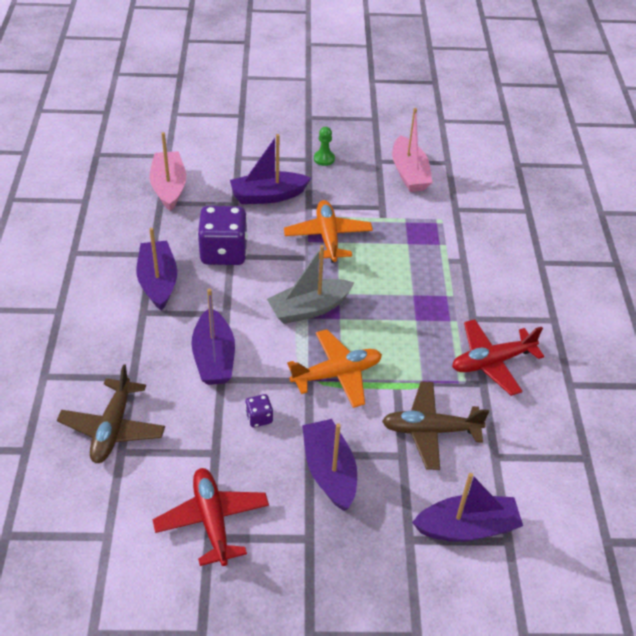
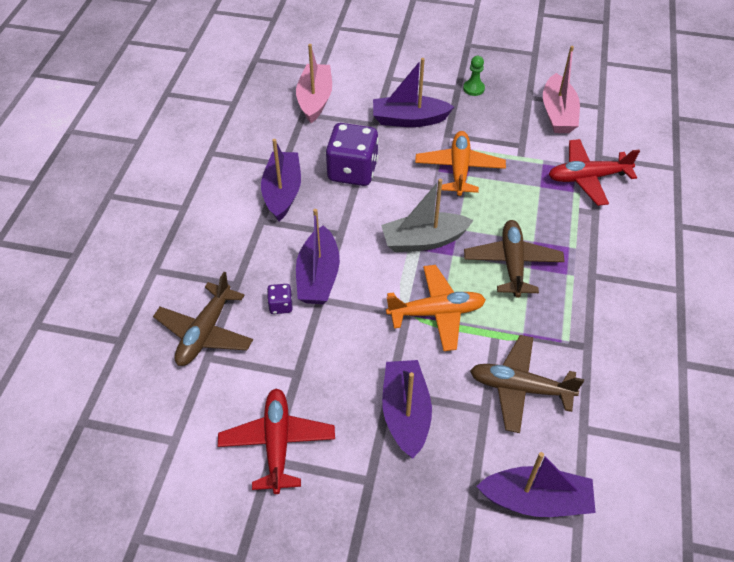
camera: 15 degrees right, 5 degrees up
(259, 418) = (348, 345): purple dice -> purple dice (280, 305)
(398, 318) = (512, 263): none -> brown plane
(492, 362) = (602, 325): red plane -> red plane (587, 178)

